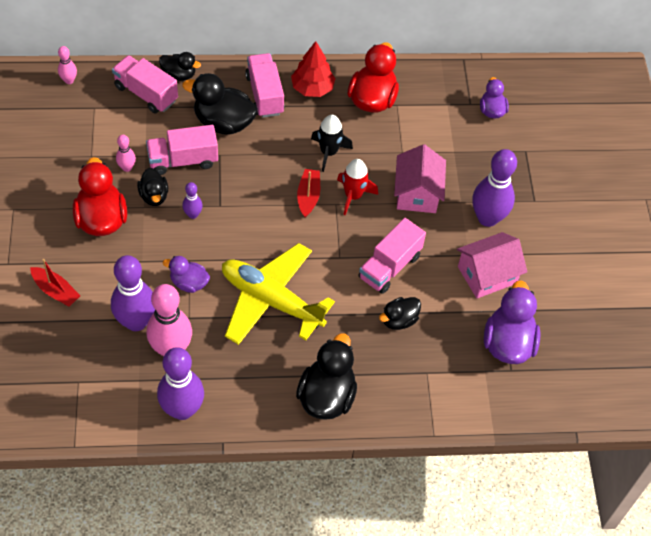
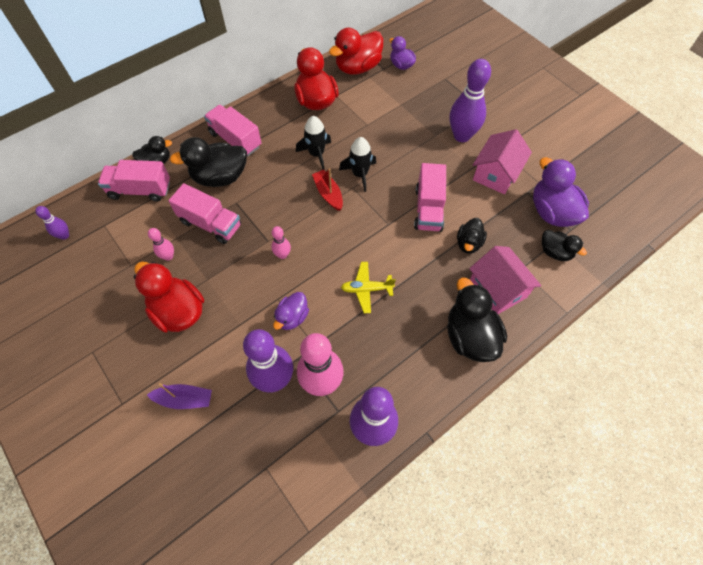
camera: 30 degrees left, 5 degrees up
(56, 291) = (184, 399): red boat -> purple boat
(69, 80) = (65, 216): pink bowling pin -> pink bowling pin (282, 255)
(154, 196) = (208, 265): black duck -> black duck (555, 252)
(183, 160) = (210, 224): pink truck -> pink truck turned 105 degrees counterclockwise
(189, 283) = (292, 317): purple duck -> purple duck turned 45 degrees counterclockwise
(193, 214) = (252, 261): purple bowling pin -> purple bowling pin (64, 235)
(271, 300) = (366, 289): yellow plane -> yellow plane, size x0.47
(312, 88) = (267, 116): red tree -> none
(353, 196) = (360, 174): red rocket -> black rocket
(417, 193) = (401, 146): pink house -> pink house (497, 289)
(444, 88) = (358, 68): none -> red duck

